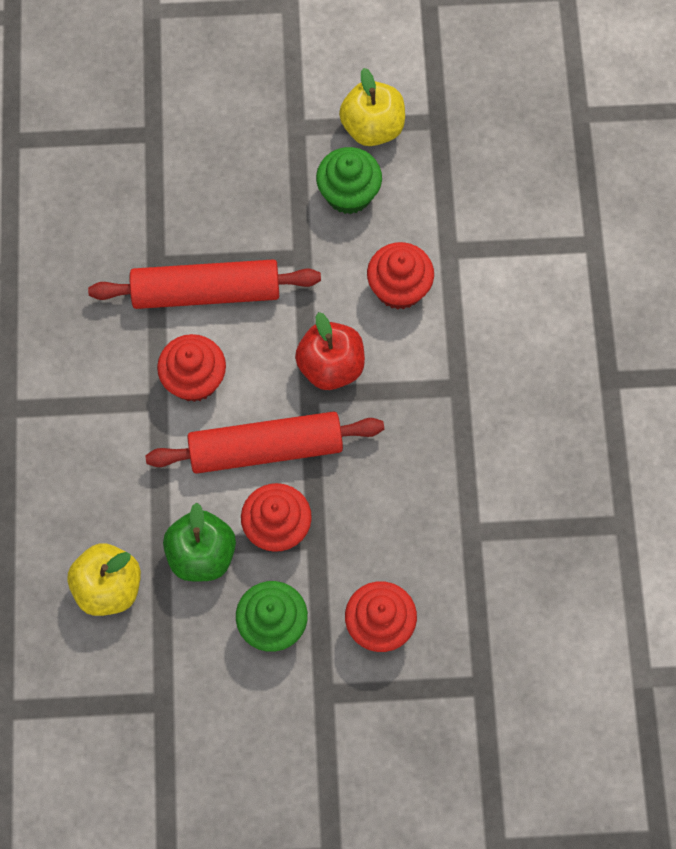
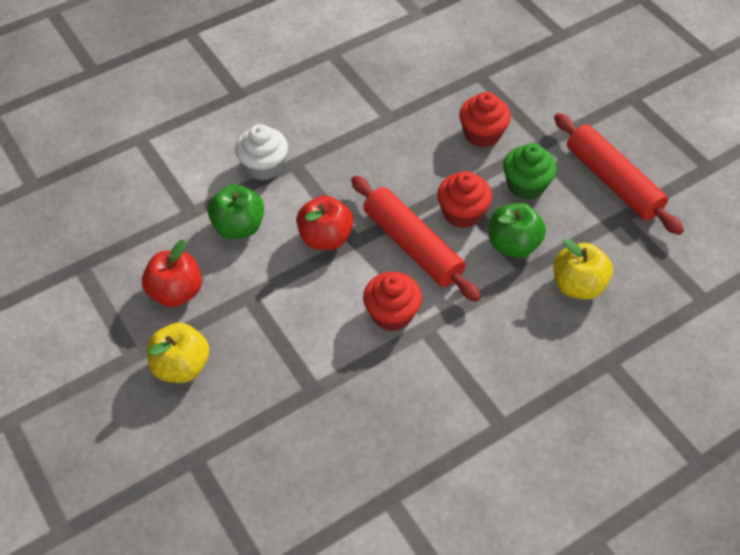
camera: 120 degrees left, 15 degrees down
(206, 292) = (316, 343): red rolling pin -> red rolling pin (613, 181)
(348, 194) = (176, 292): green cupcake -> red apple
(372, 127) = (107, 304): yellow apple -> yellow apple (181, 366)
(399, 288) = (238, 227): red cupcake -> green apple
(472, 353) = (264, 166): none -> white cupcake

